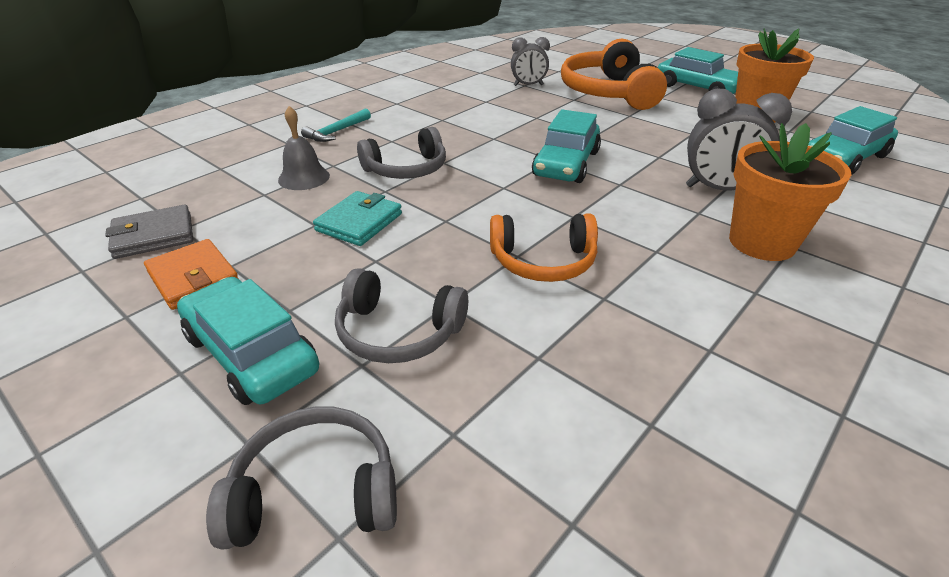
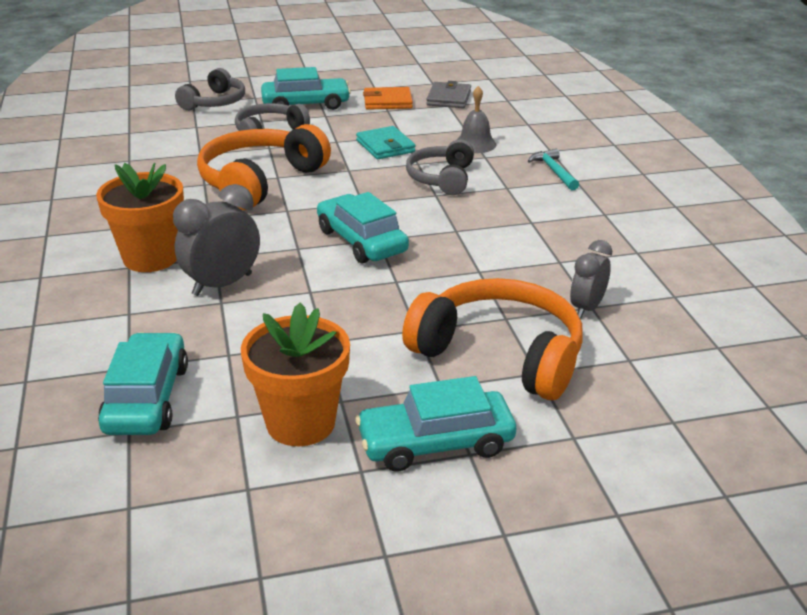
camera: 125 degrees right, 5 degrees down
(543, 261) = (260, 181): orange headphones -> orange headphones, size x1.63

